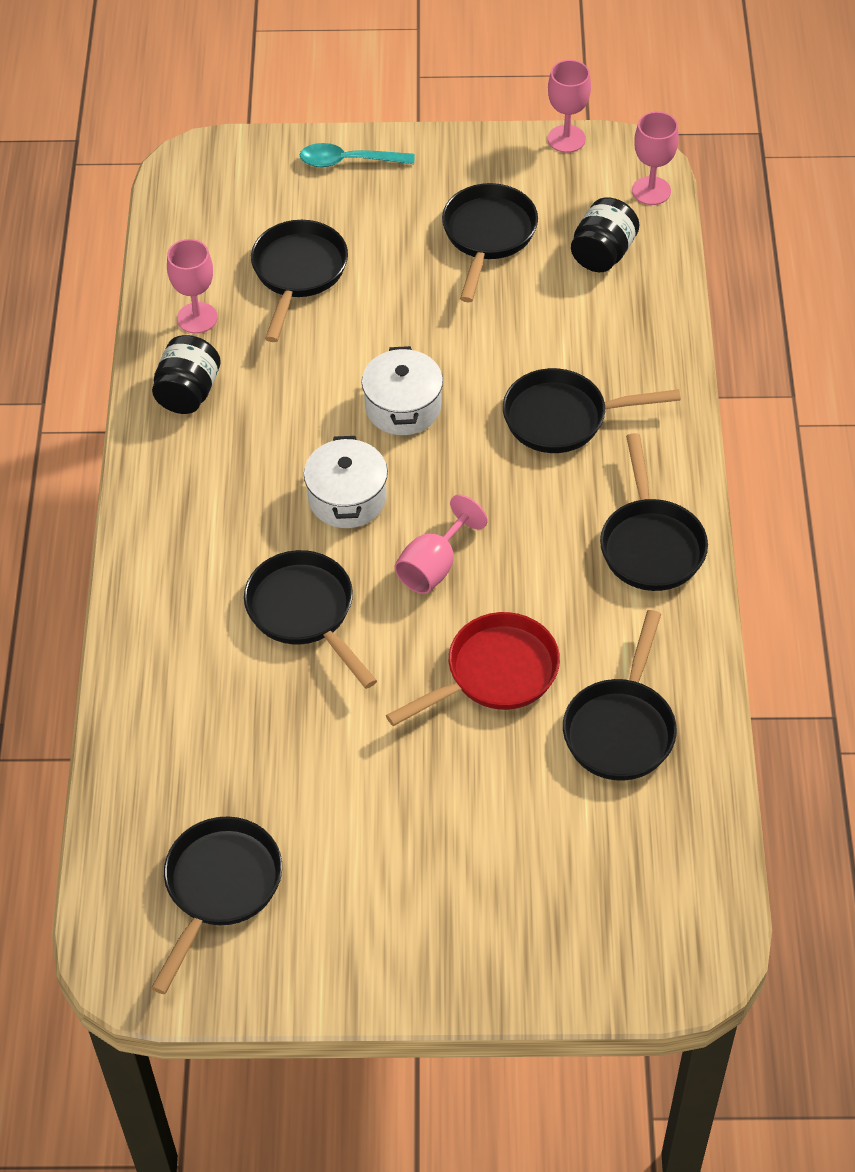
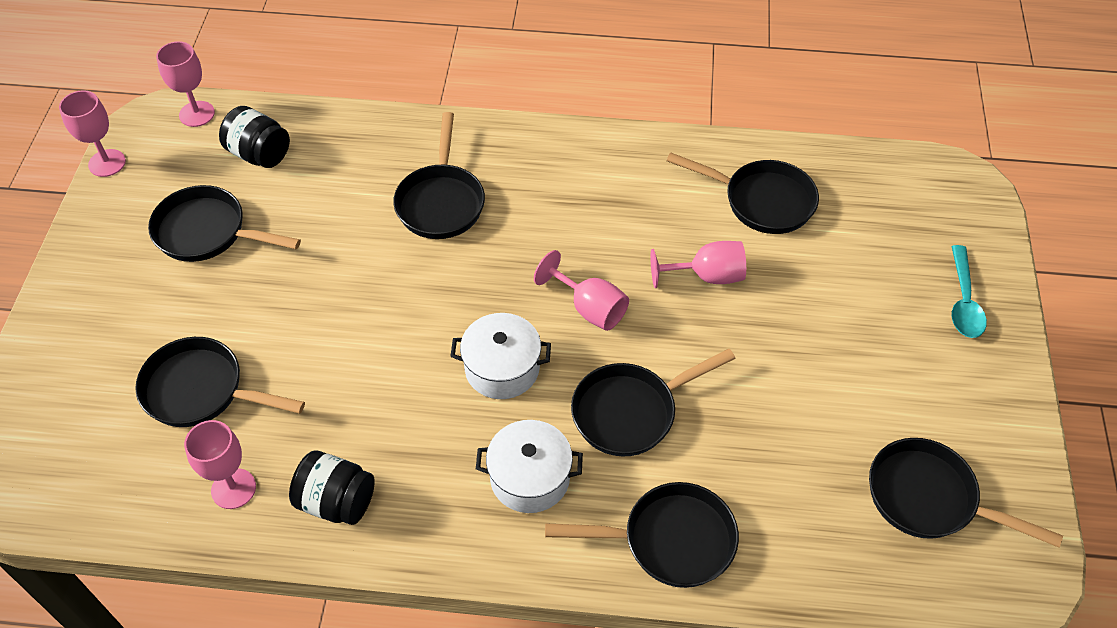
camera: 85 degrees left, 0 degrees up
(349, 161) = (60, 335): turquoise spoon -> turquoise spoon (963, 301)
(403, 407) = (401, 316): white pot -> white pot (530, 478)
(494, 674) = (706, 276): red pan -> pink goblet
(650, 544) = (585, 162): black pan -> black pan (669, 540)

